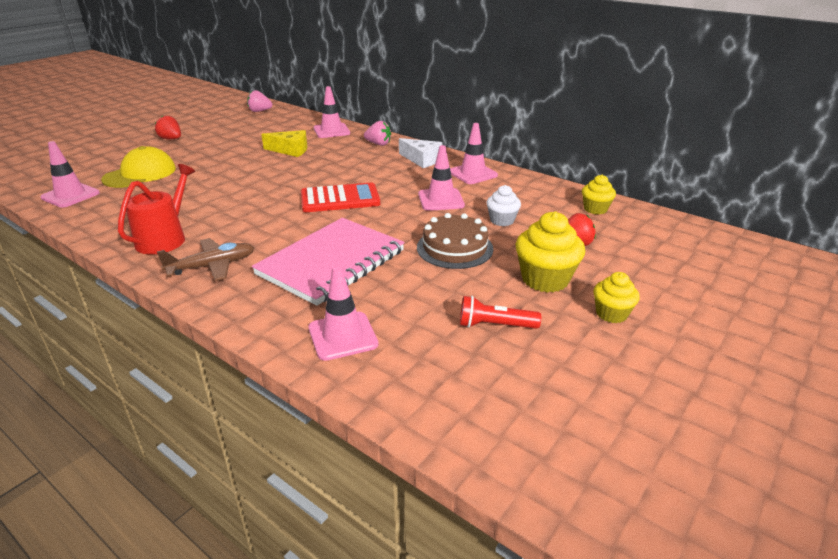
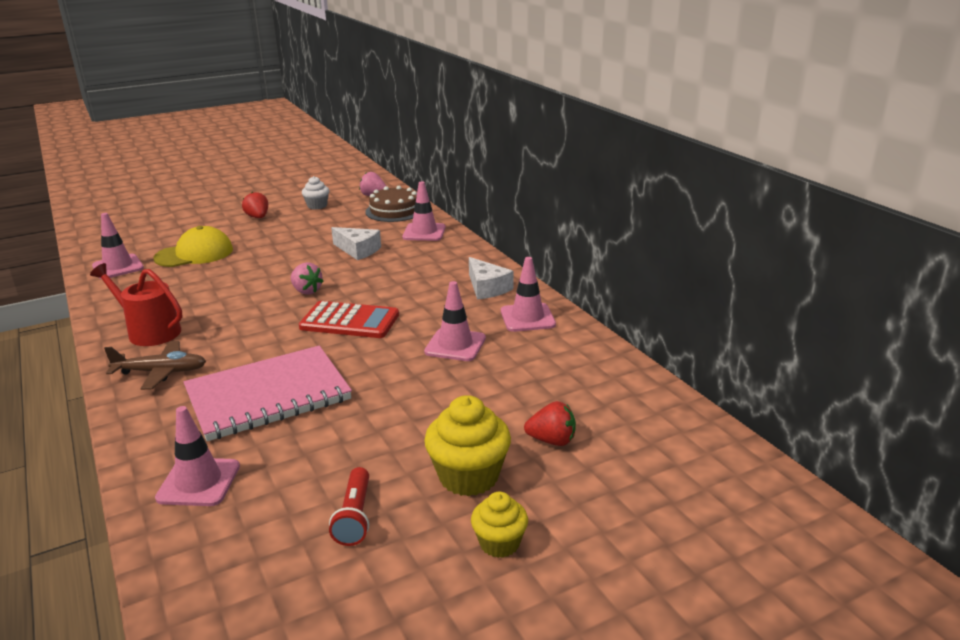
camera: 25 degrees right, 5 degrees down
(164, 238) = (150, 331): red watering can -> red watering can turned 105 degrees counterclockwise
(290, 150) = (358, 250): yellow cheese -> white cheese
(378, 144) = (458, 258): pink strawberry -> pink strawberry (306, 291)
(454, 248) = (408, 410): brown cake -> brown cake (394, 211)
(495, 325) = (354, 516): red flashlight -> red flashlight turned 120 degrees counterclockwise
(502, 220) = (498, 387): white cupcake -> white cupcake (317, 206)
(595, 209) = (631, 399): yellow cupcake -> none

